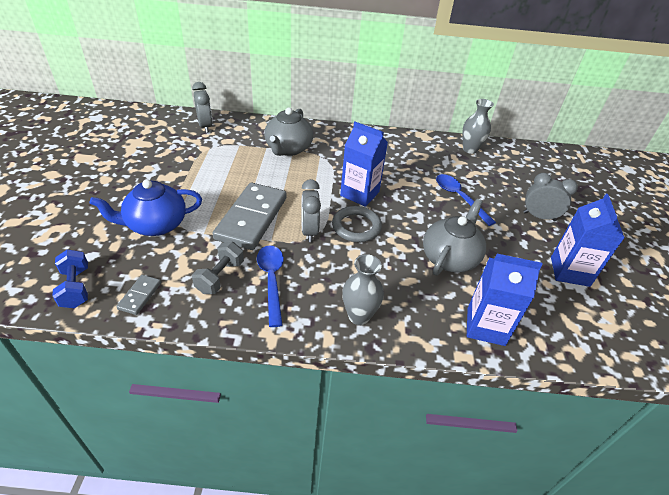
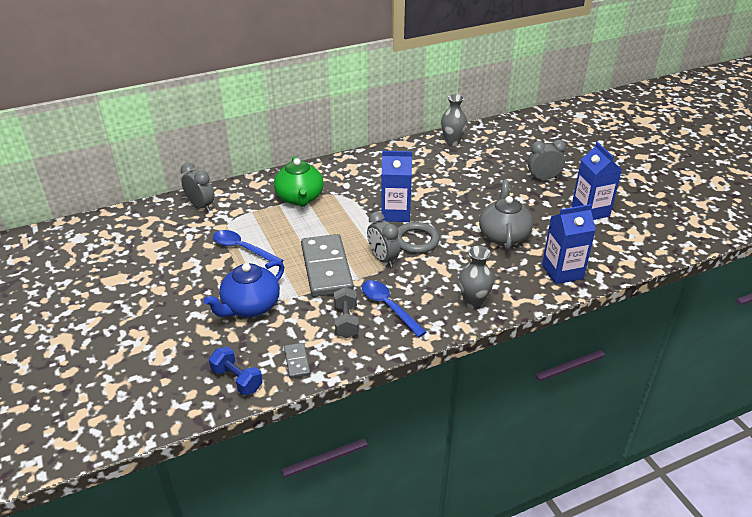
camera: 25 degrees left, 5 degrees down
(288, 149) = (300, 198): grey teapot -> green teapot
(459, 198) = (475, 186): blue spoon -> blue spoon (242, 249)

